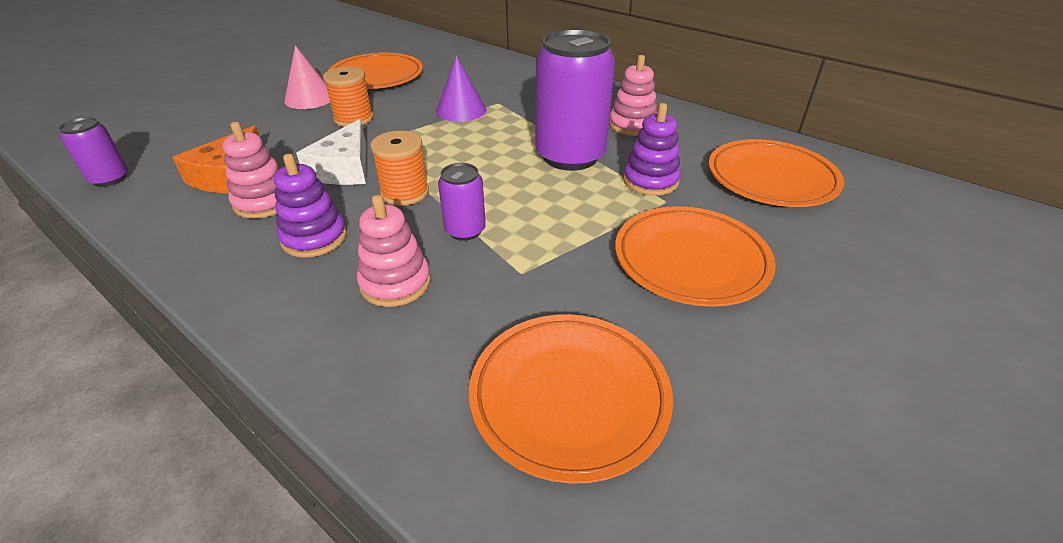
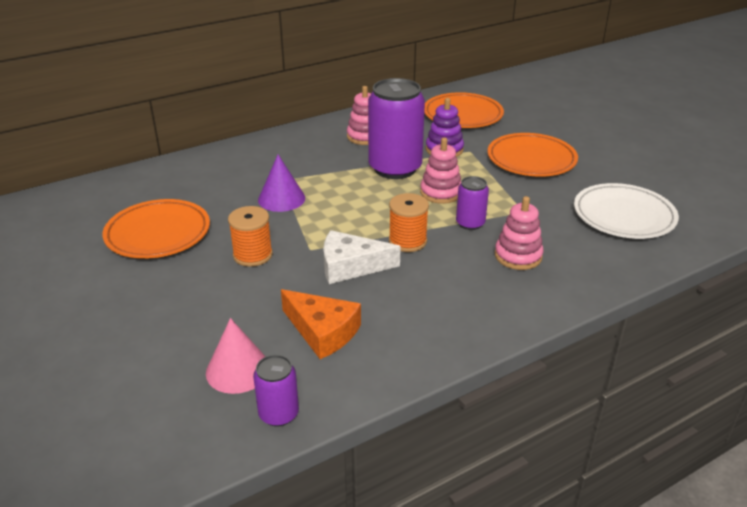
camera: 70 degrees left, 5 degrees down
(264, 202) = (385, 310): pink stacking toy -> pink stacking toy (441, 193)
(309, 98) = (177, 279): pink cone -> pink cone (238, 370)
(314, 238) = (451, 286): purple stacking toy -> none
(344, 168) = (351, 266): white cheese -> white cheese turned 150 degrees clockwise
(569, 397) = (623, 216): orange plate -> white plate

